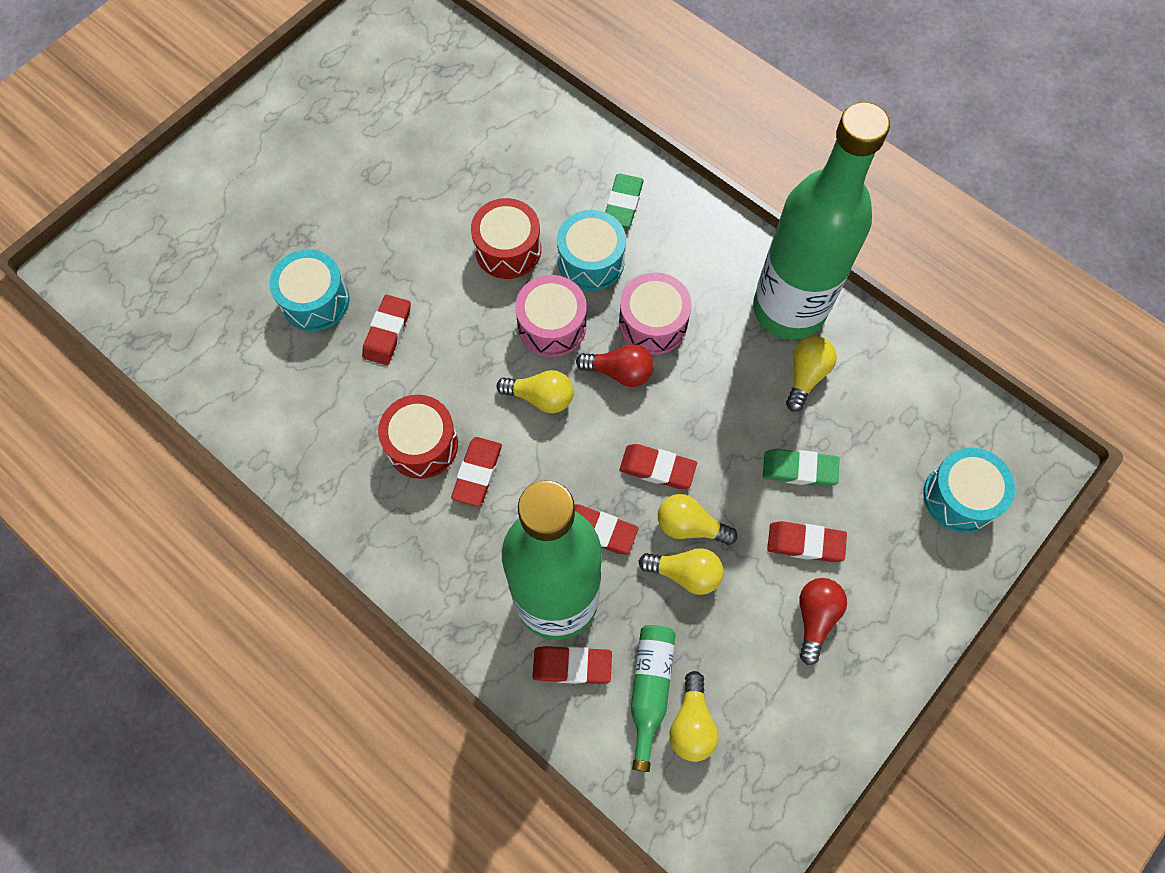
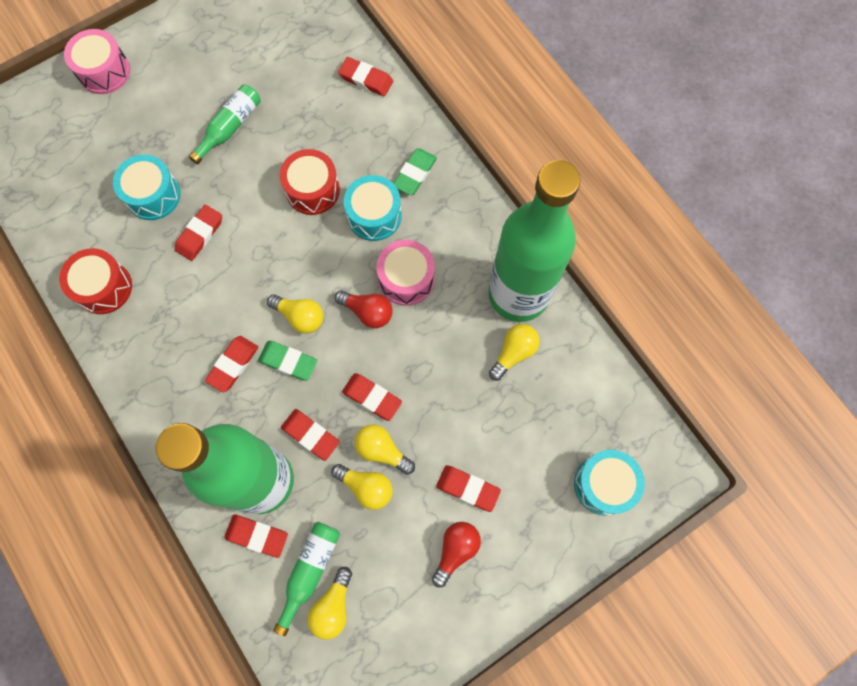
camera: 15 degrees right, 5 degrees up
(385, 201) = (230, 127): none -> green bottle
(422, 444) = (198, 331): red drum -> red drum (103, 287)
(530, 111) = (366, 79): none -> red eraser
(552, 326) = (327, 261): pink drum -> pink drum (104, 71)
(799, 469) = (483, 428): green eraser -> green eraser (288, 361)

